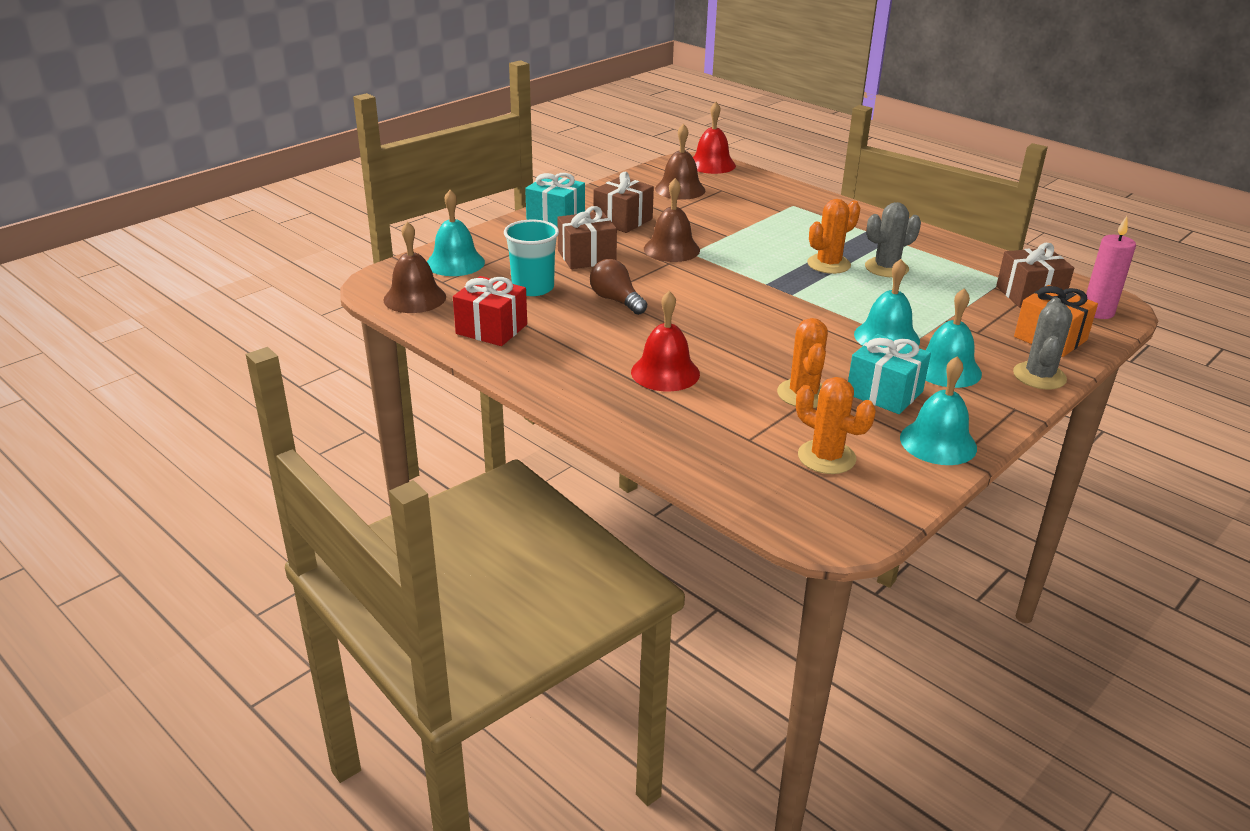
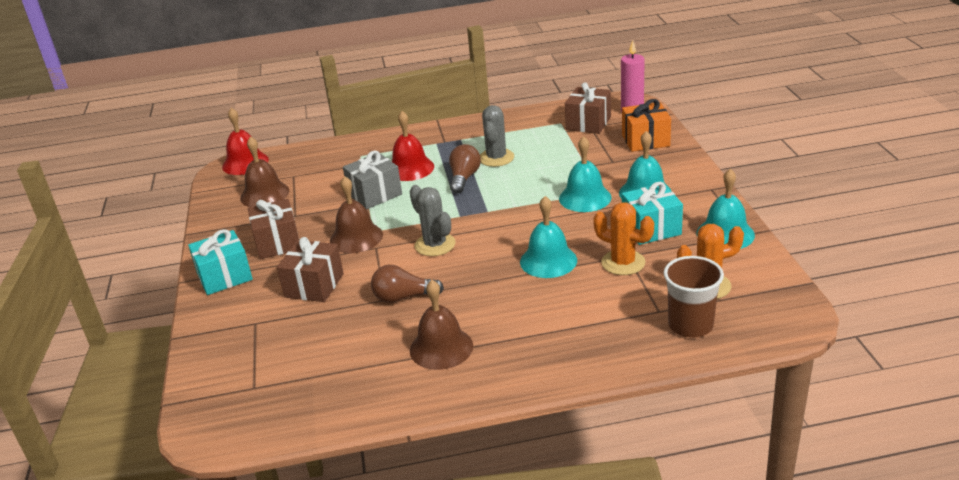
camera: 50 degrees left, 0 degrees up
(415, 298) = (264, 416): brown bell -> brown bell (441, 348)
(455, 263) = (229, 367): turquoise bell -> turquoise bell (548, 261)
(491, 329) = (373, 386): red gift -> none
(533, 288) = (331, 335): turquoise cup -> none
(665, 372) = (536, 315): red bell -> red bell (410, 168)
(744, 233) = (375, 194): none -> grey gift
(747, 465) = (690, 325): none -> brown cup
(828, 264) = (464, 178): orange cactus -> brown light bulb
(1039, 376) = (683, 164): grey cactus -> grey cactus (435, 245)

